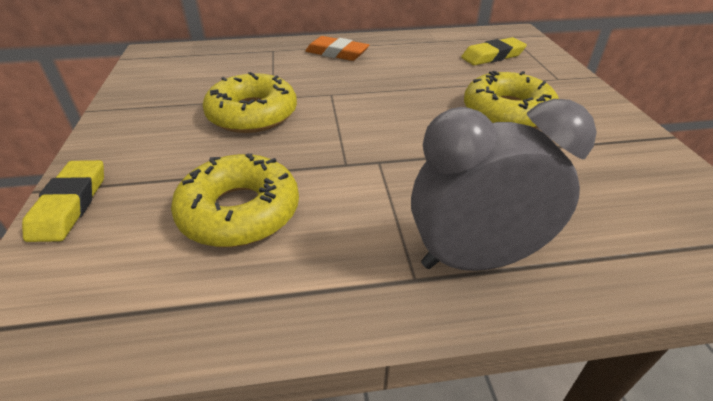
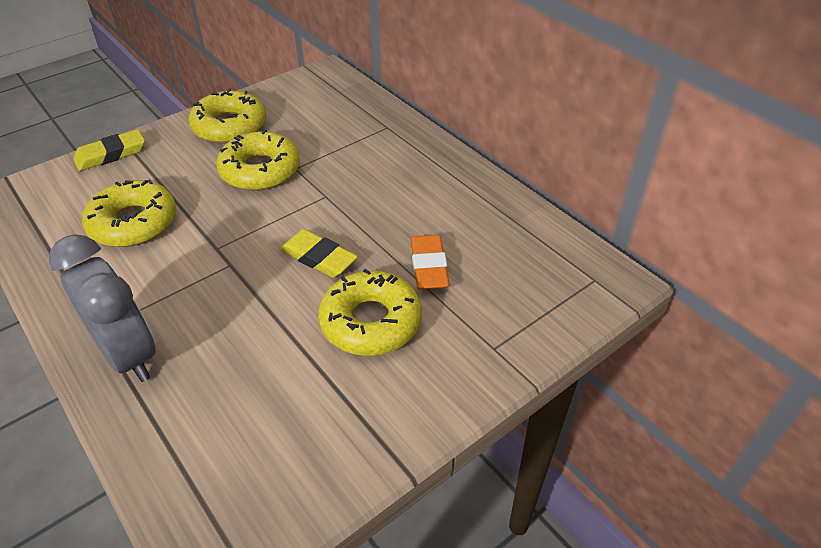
camera: 60 degrees right, 5 degrees up
(153, 114) = (230, 126): none -> yellow donut
(337, 53) = (414, 165): orange eraser -> orange eraser (429, 266)
(492, 56) = (510, 277): yellow eraser -> yellow eraser (318, 258)

